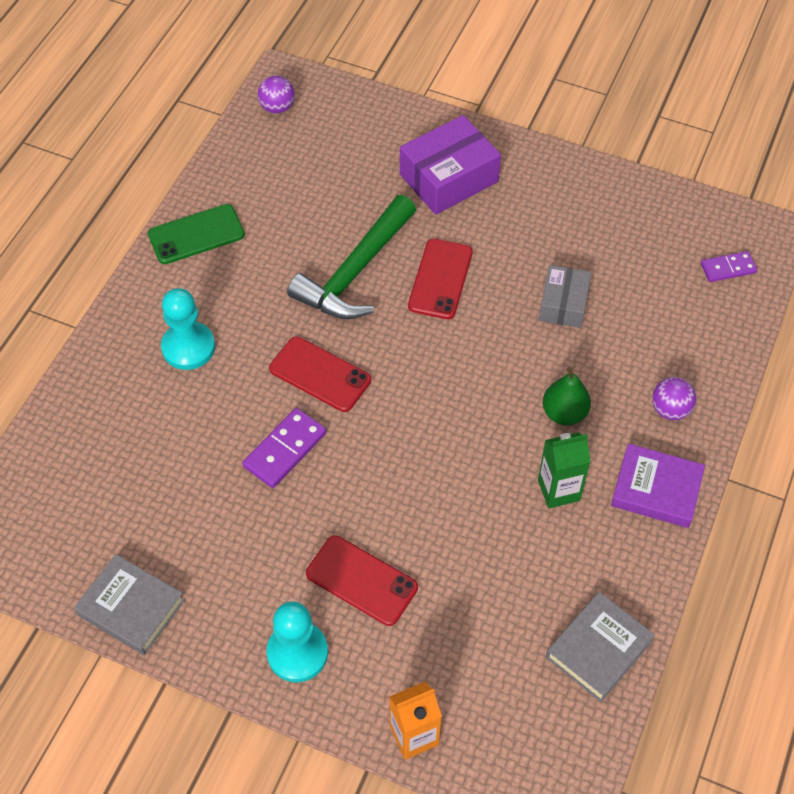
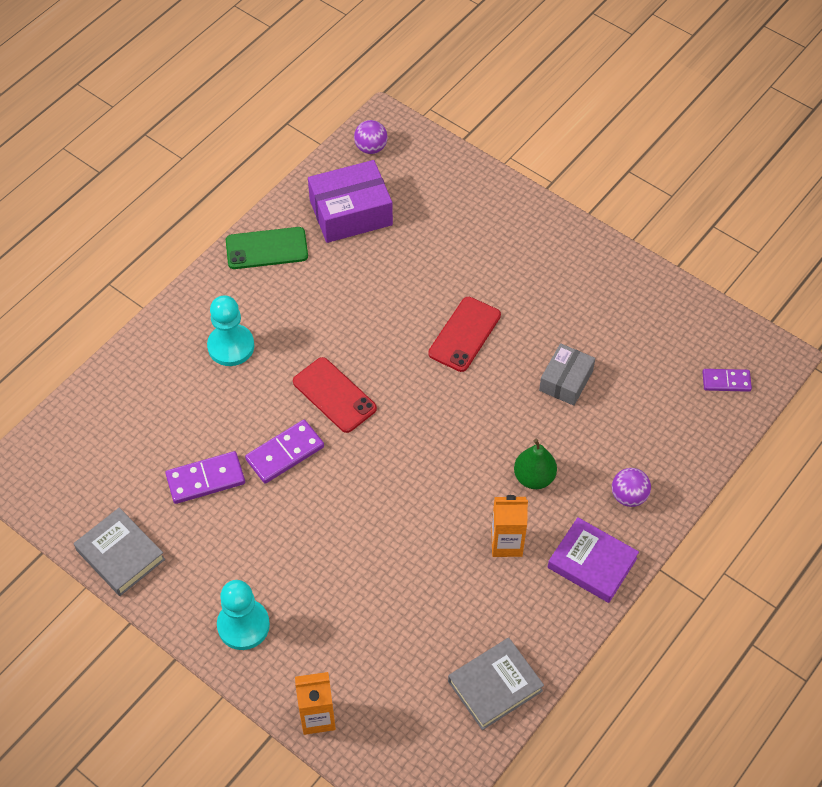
camera: 15 degrees right, 0 degrees up
(204, 499) = (205, 479): none -> purple domino
(355, 271) = (392, 311): green hammer -> none
(361, 580) = (314, 579): red phone -> none
(448, 178) = (501, 244): purple box -> purple box (351, 212)
(558, 490) = (506, 543): green carton -> orange carton

